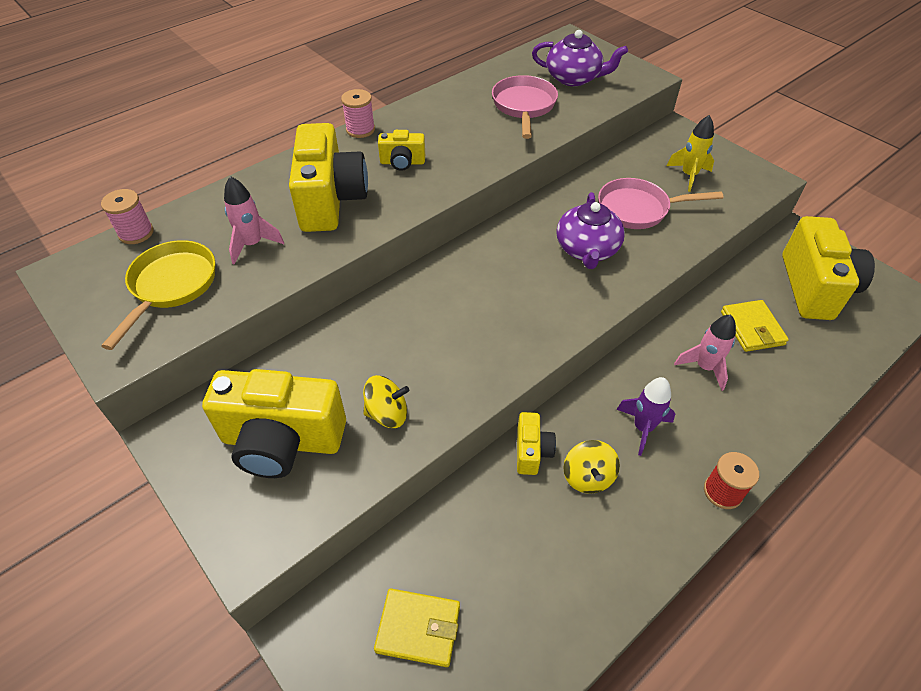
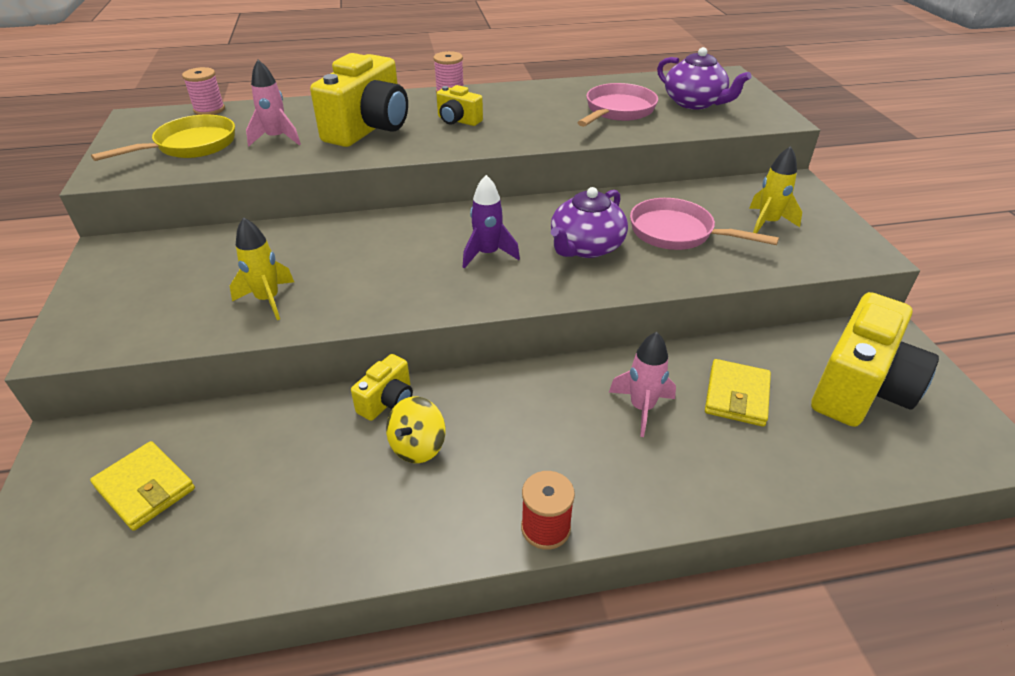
camera: 30 degrees right, 10 degrees down
(282, 441) = (172, 286): yellow camera -> none
(387, 413) = (268, 300): yellow spinning top -> yellow rocket
(643, 428) = (517, 431): purple rocket -> purple rocket (487, 254)

